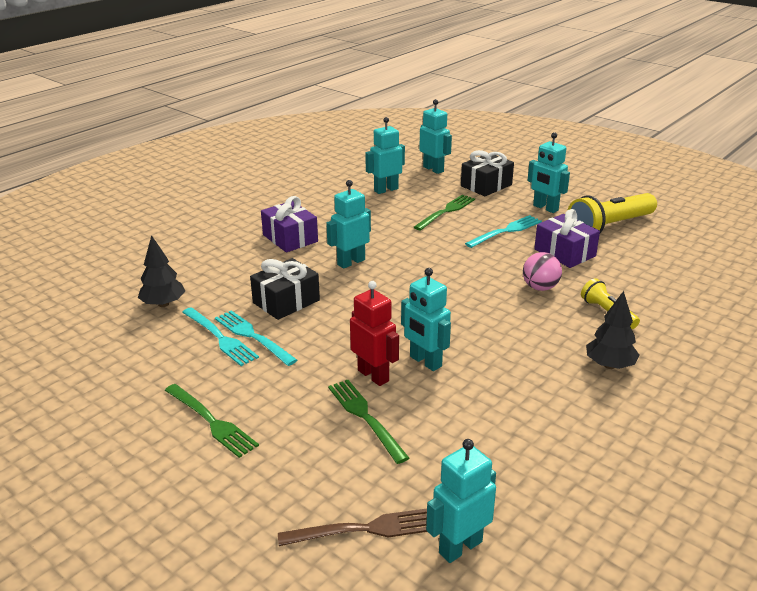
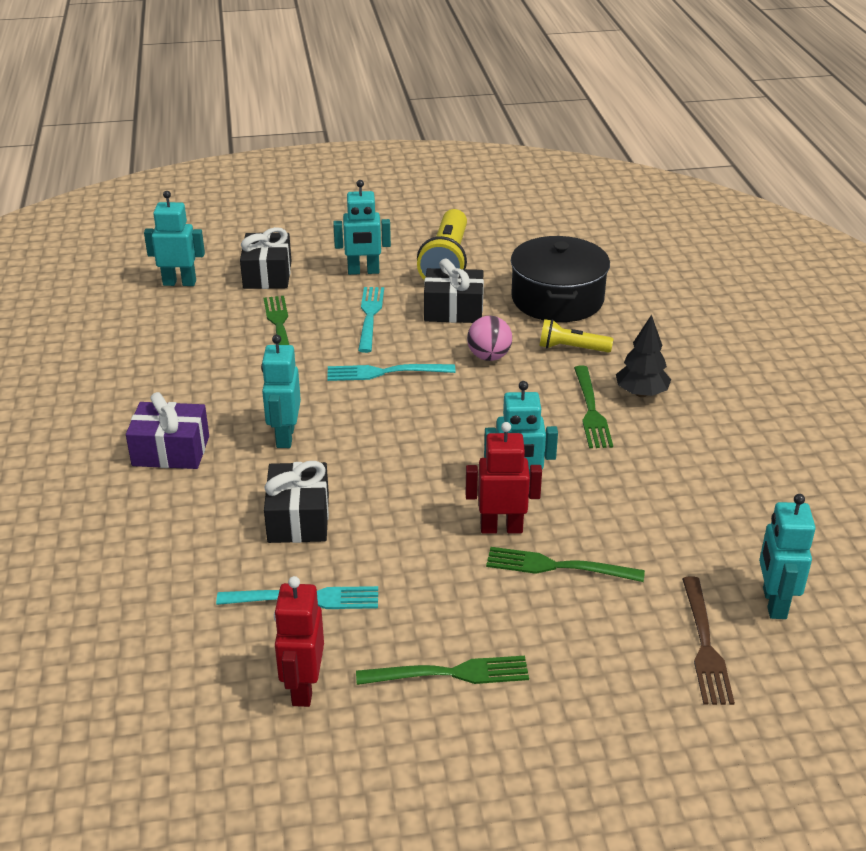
camera: 50 degrees left, 5 degrees up
(145, 374) = (303, 688): none -> red robot
(163, 304) = (173, 612): black tree -> none
(252, 336) = (333, 574): turquoise fork -> turquoise fork (384, 372)
(365, 529) = (705, 645): brown fork -> brown fork turned 150 degrees clockwise
(386, 190) = (171, 334): turquoise robot -> none
(552, 353) = (591, 411): none -> green fork
(565, 253) = (453, 310): purple gift -> black gift
(651, 281) = (557, 299): none -> black pot

